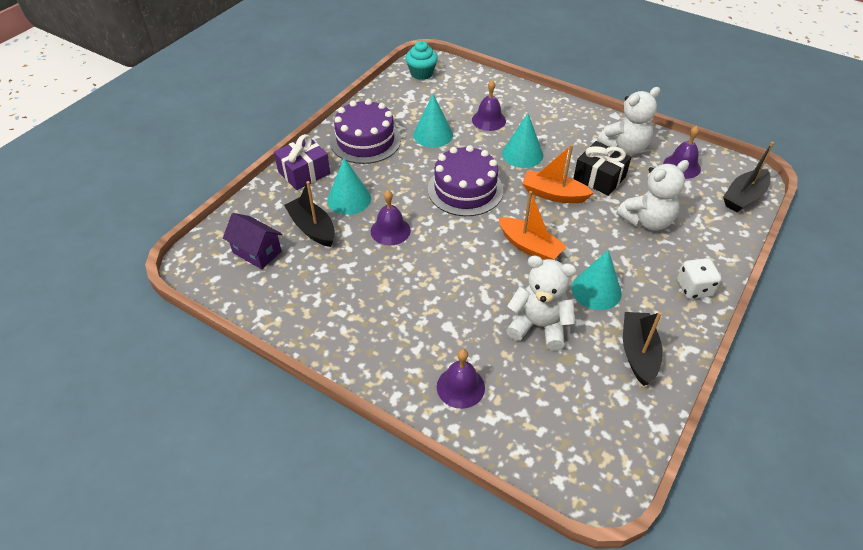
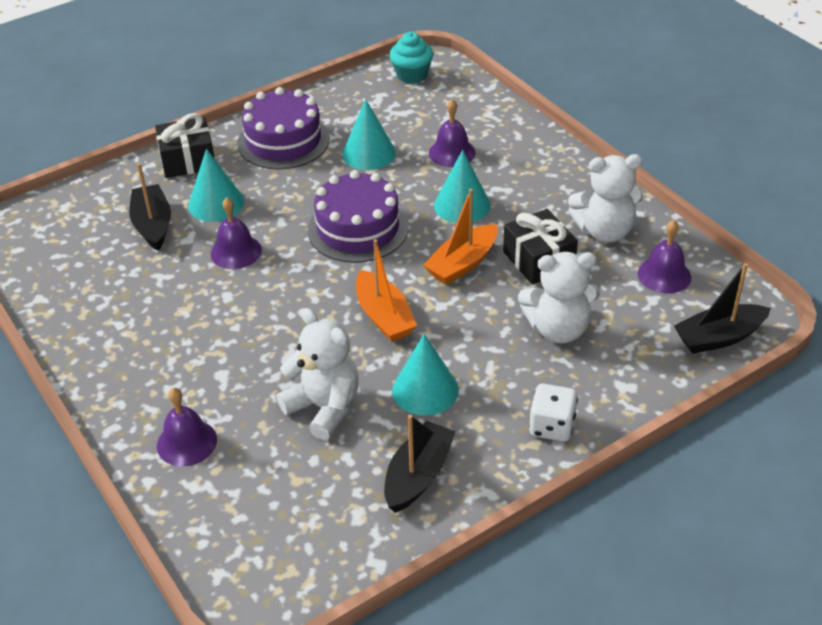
camera: 25 degrees right, 5 degrees down
(257, 252) = (77, 234): purple house -> none
(304, 172) = (188, 160): purple gift -> black gift
(553, 194) = (462, 264): orange boat -> orange boat turned 90 degrees counterclockwise

